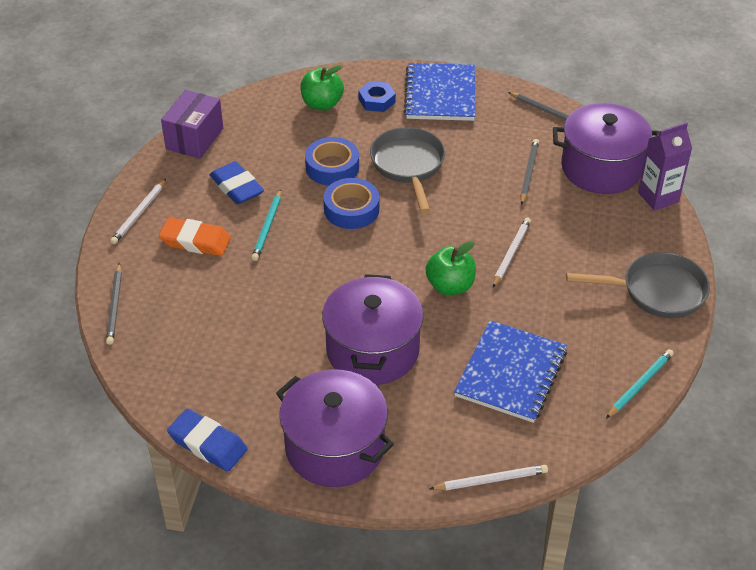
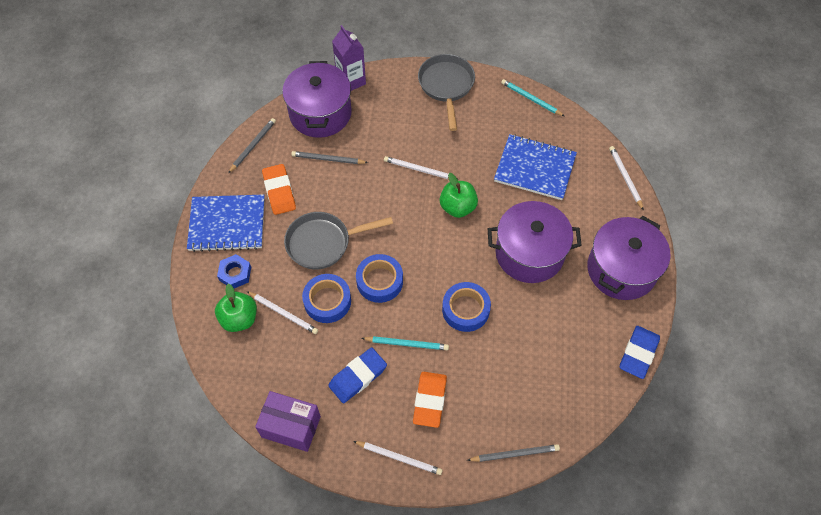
camera: 95 degrees left, 15 degrees up
(301, 280) = (465, 309): none -> blue tape
(323, 134) = (283, 313): none -> white pencil
(482, 133) = (279, 192): none -> orange eraser

